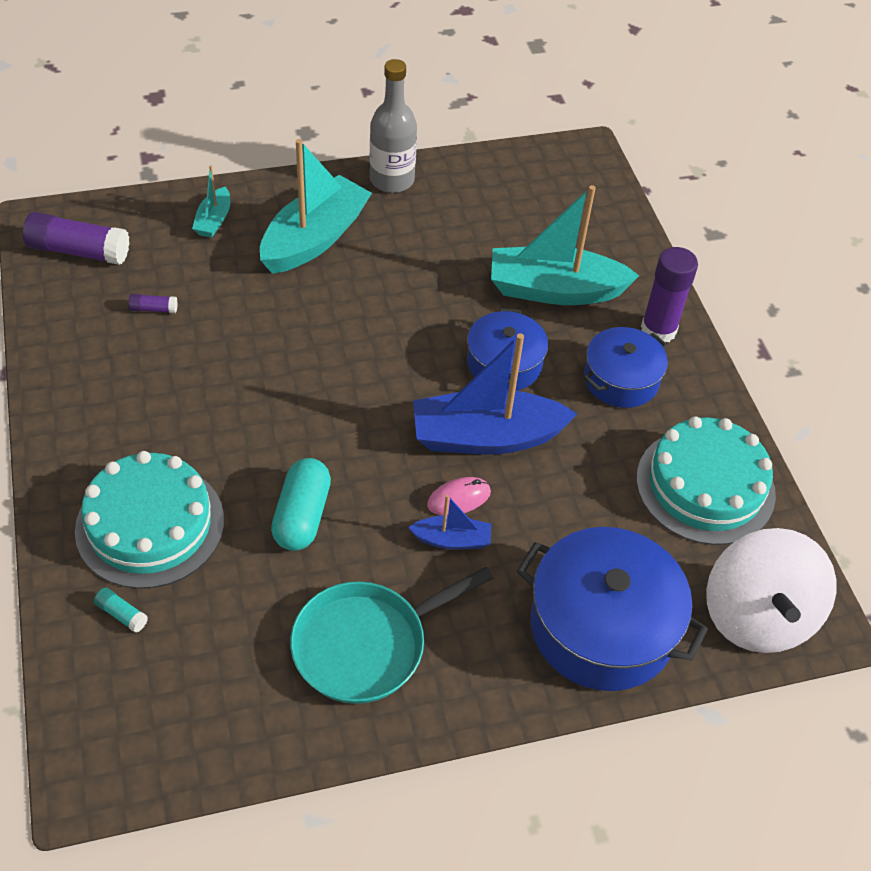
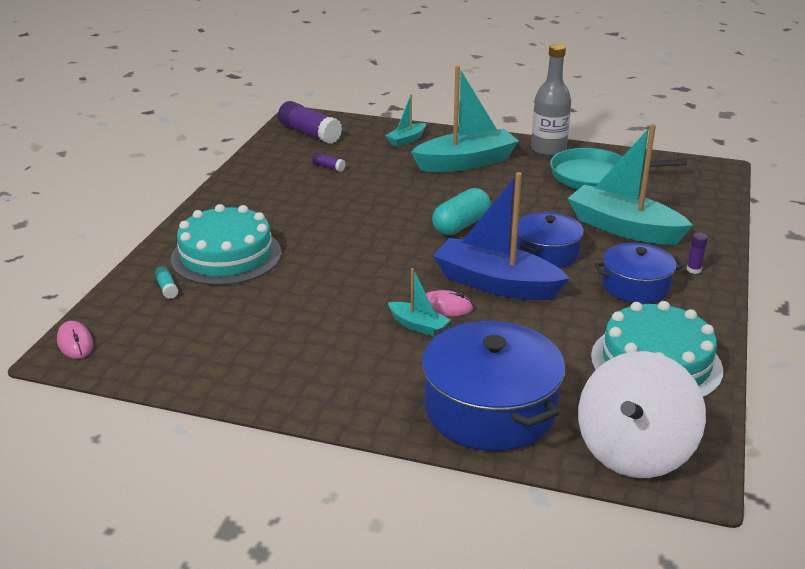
camera: 35 degrees right, 20 degrees down
(84, 759) = (75, 343): none -> pink mouse
(302, 516) = (325, 281): turquoise capsule -> turquoise capsule (461, 225)
(366, 644) = (304, 355): turquoise pan -> turquoise pan (596, 176)
(452, 540) = (418, 326): blue boat -> turquoise boat
(658, 330) = (693, 270): purple glue stick -> purple glue stick, size x0.45

